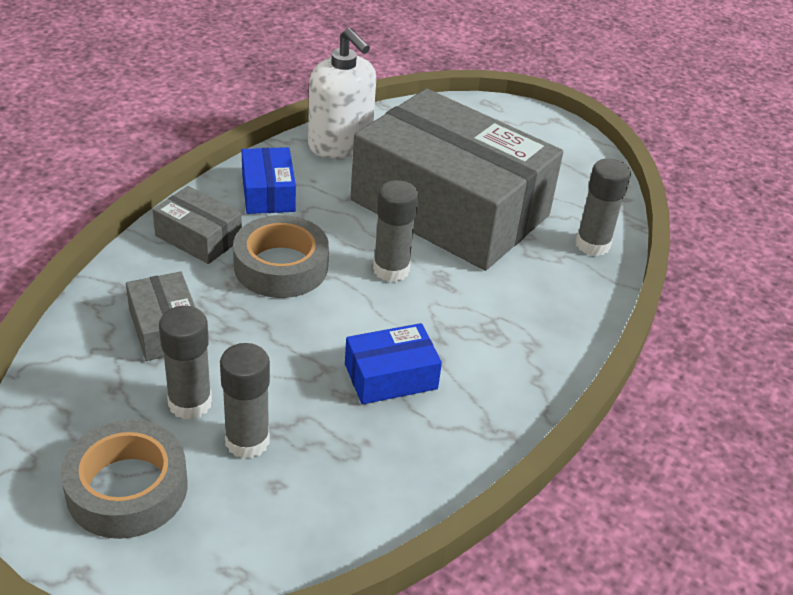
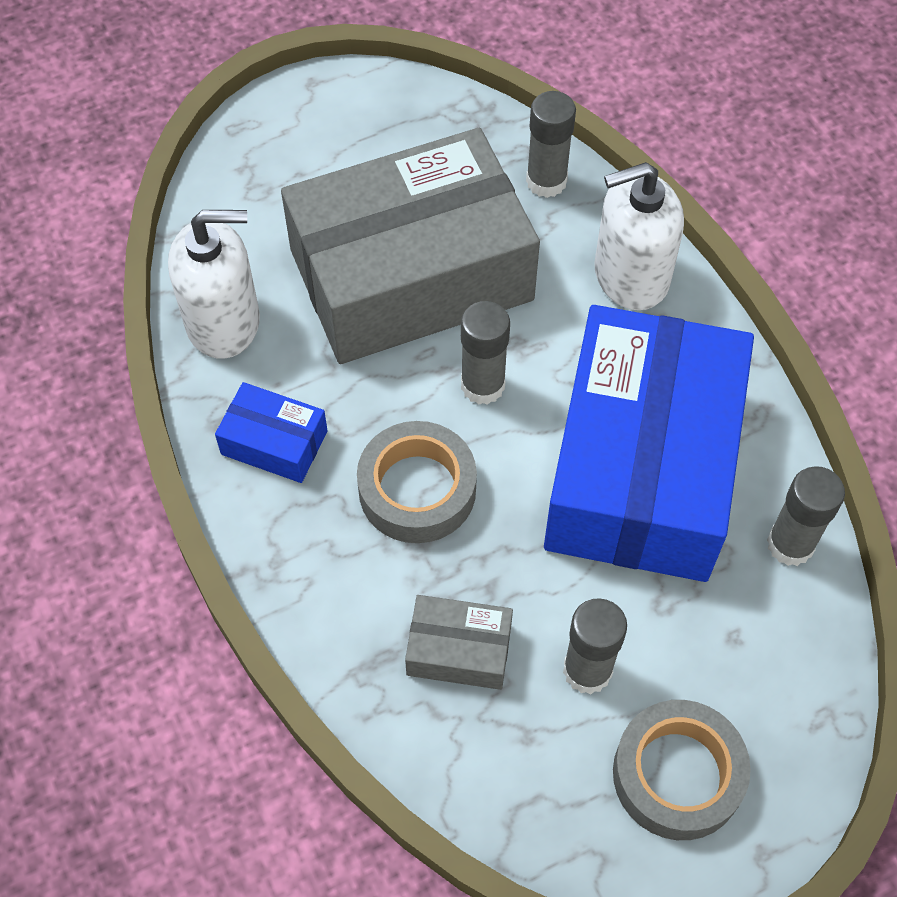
camera: 55 degrees left, 20 degrees up
(198, 237) = (316, 552): grey box -> none
(247, 441) = (666, 638): grey glue stick -> grey glue stick (790, 544)
(390, 376) = (642, 467): blue box -> blue box, size x2.48
(556, 314) = (630, 276): none -> white soap dispenser

